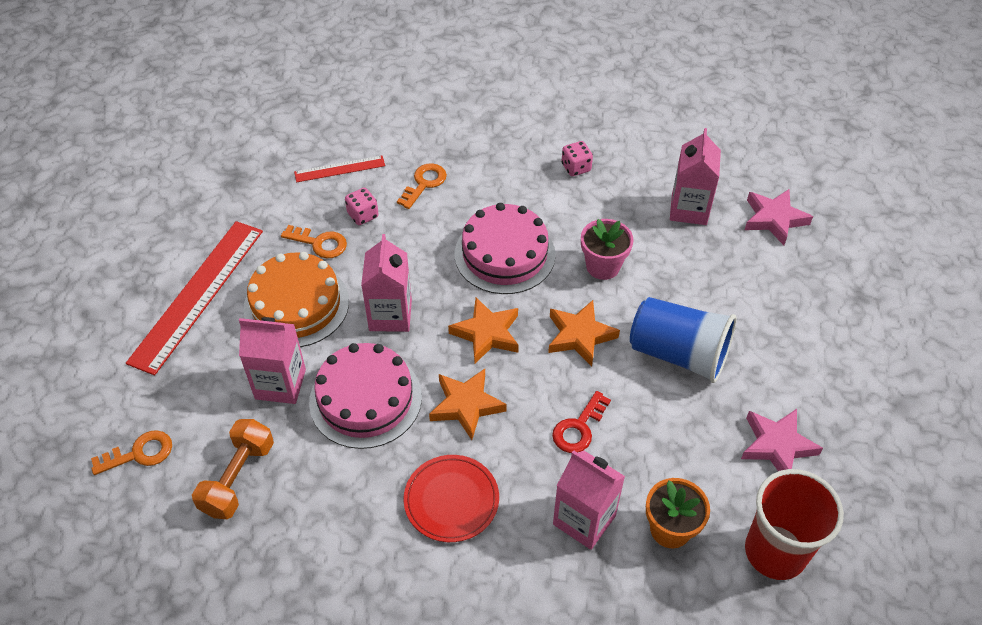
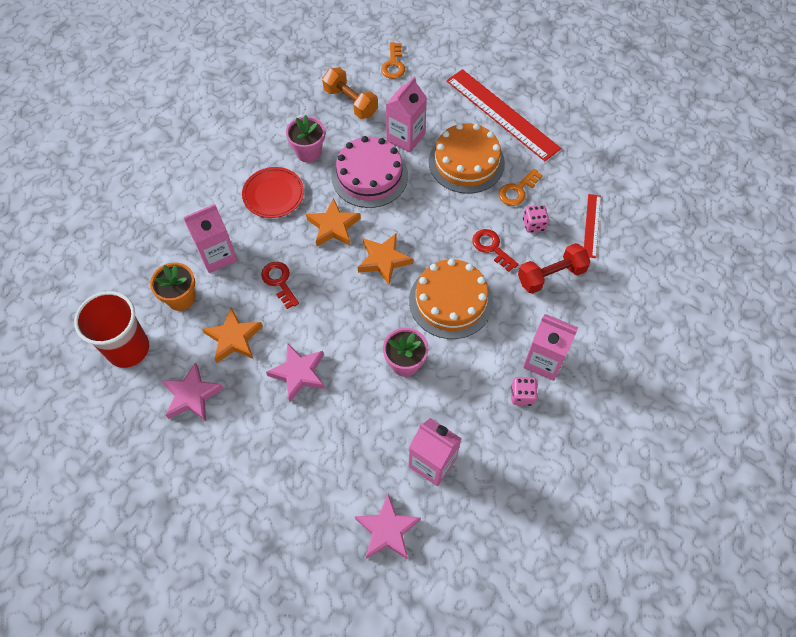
camera: 115 degrees right, 10 degrees up
(357, 490) = (308, 152): none -> pink flower pot
(390, 315) = (429, 210): pink carton -> pink carton (544, 360)
(414, 241) = (491, 247): none -> red key
(424, 183) = (551, 276): orange key -> red dumbbell
(504, 254) = (450, 301): pink cake -> orange cake
(580, 336) = (350, 316): orange star -> orange star (234, 338)
(678, 354) = (299, 373): blue cup -> pink star

